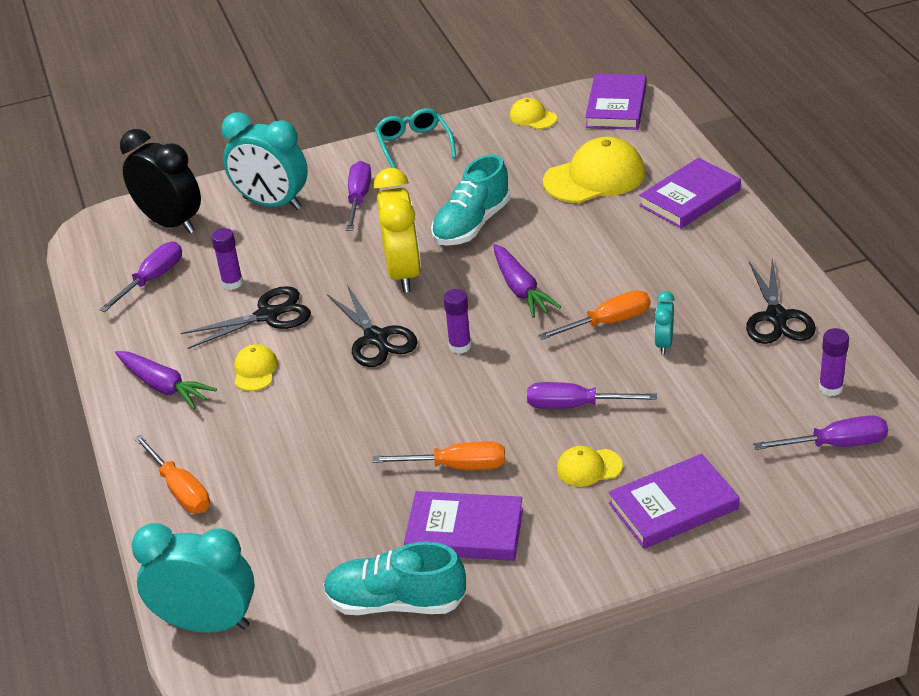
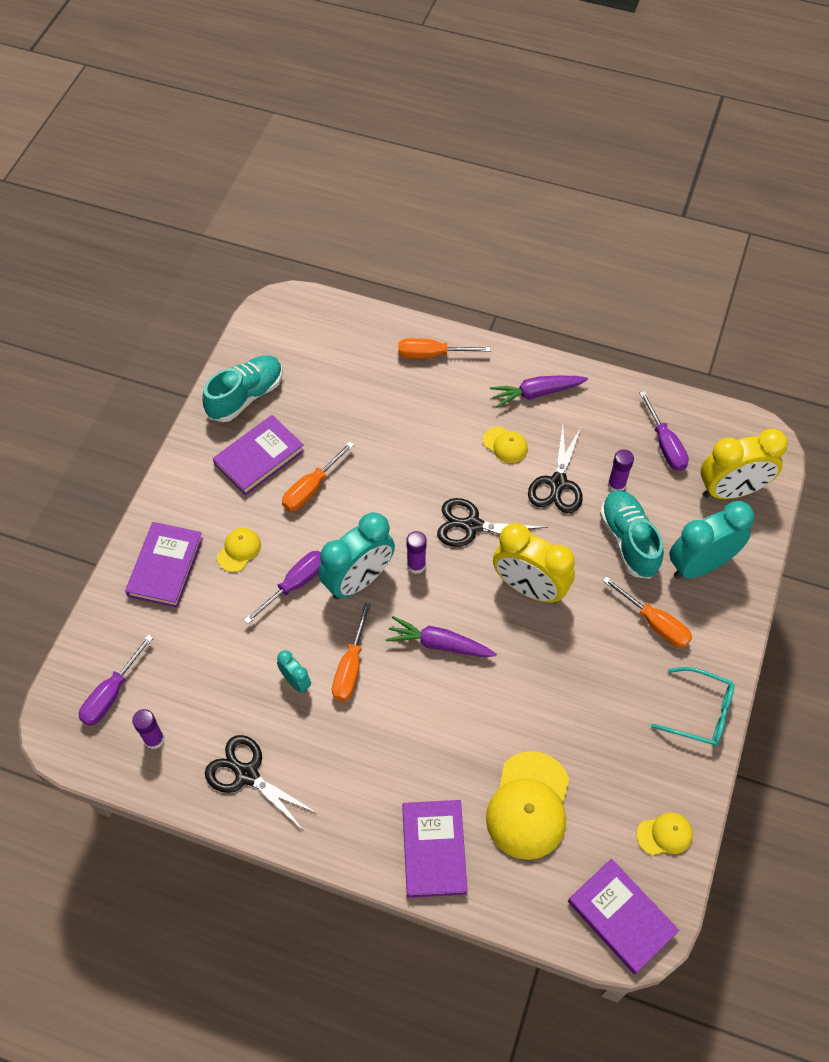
camera: 125 degrees right, 20 degrees up
(170, 223) = (731, 490): black clock -> yellow clock
(207, 623) = (319, 316): turquoise clock -> turquoise clock (358, 580)
(358, 198) = (655, 623): purple screwdriver -> orange screwdriver
(471, 224) = (547, 671): turquoise shoe -> turquoise shoe (628, 540)

